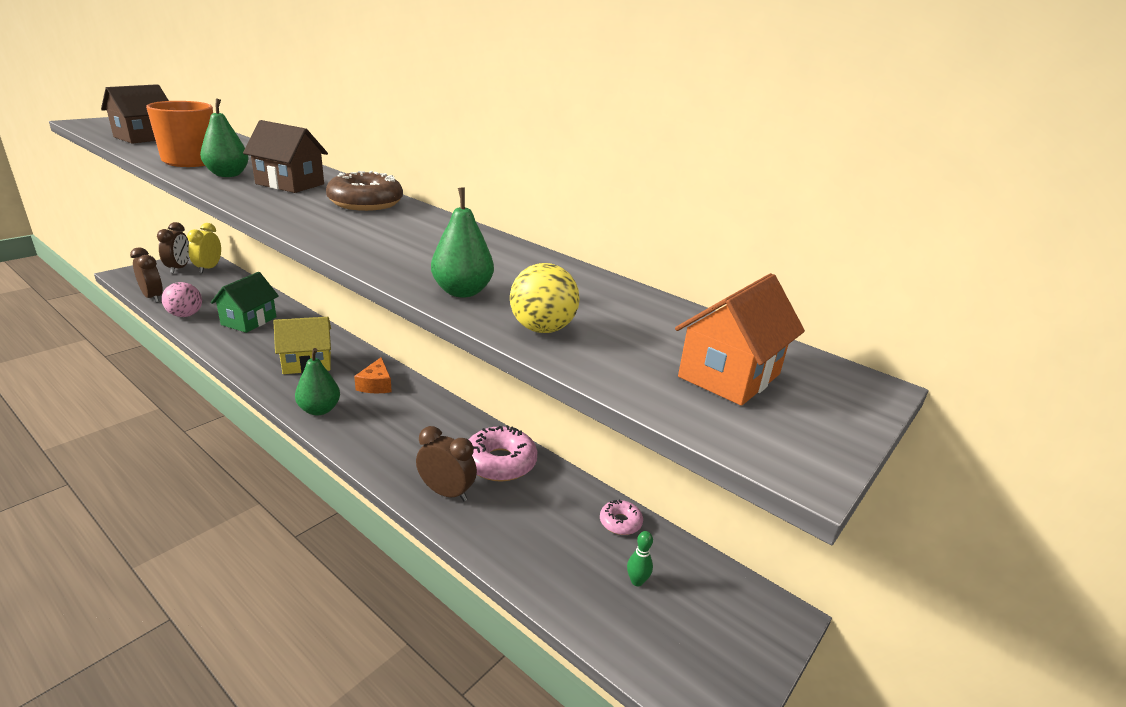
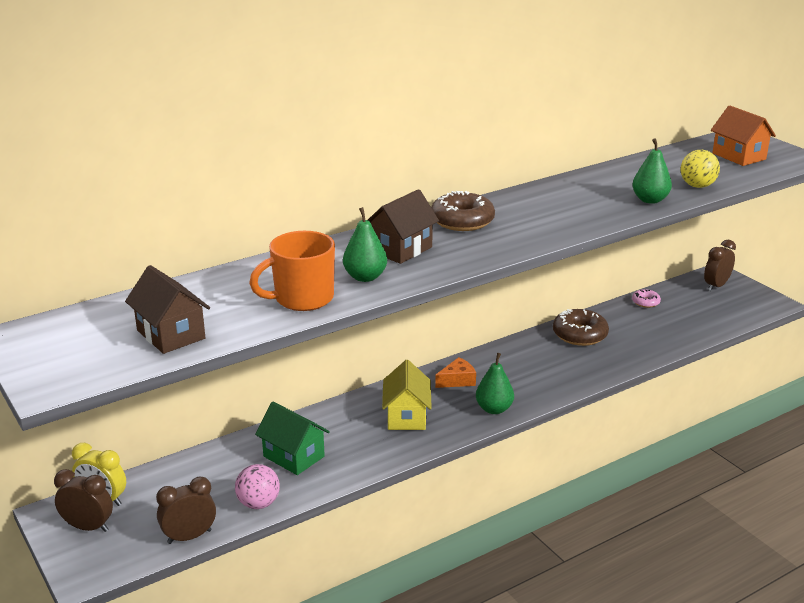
camera: 70 degrees left, 0 degrees up
(376, 385) = (457, 380): orange cheese -> orange cheese turned 45 degrees counterclockwise
(446, 492) = (612, 358): brown clock -> brown clock (716, 286)
(500, 462) = (580, 334): pink donut -> brown donut
(637, 581) = (694, 306): green bowling pin -> none

